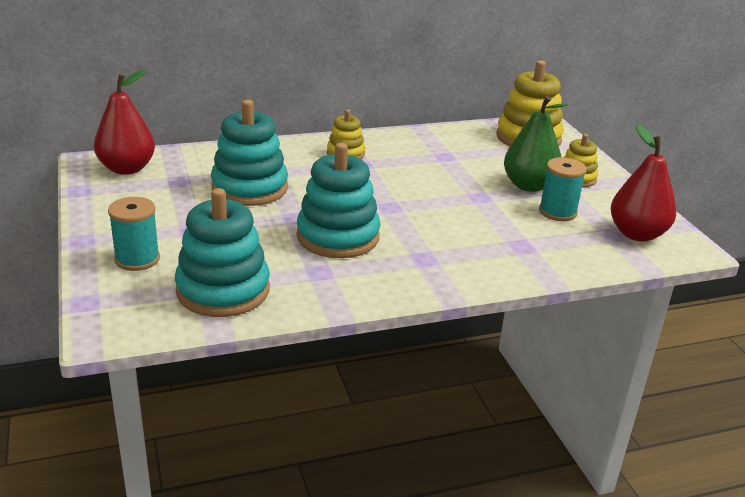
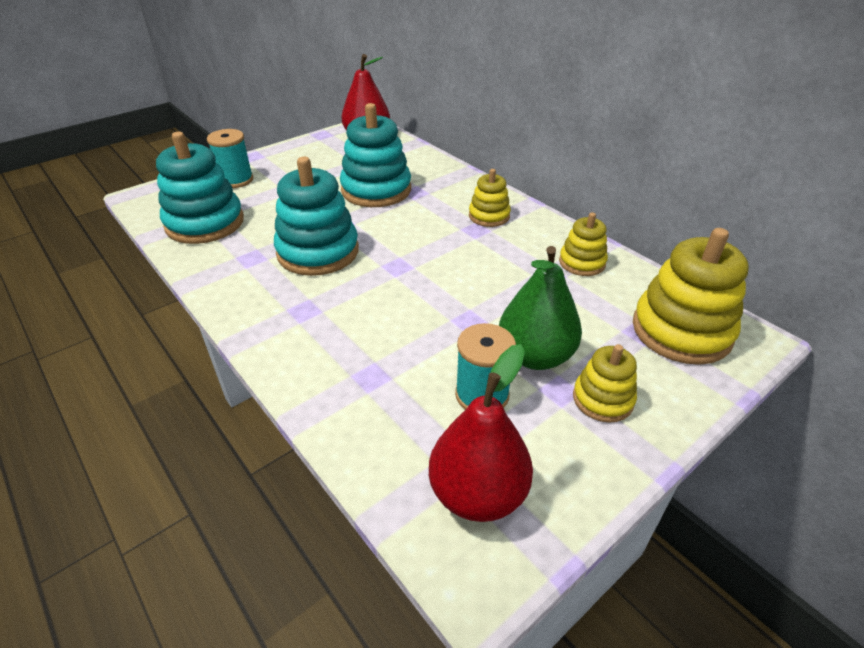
camera: 70 degrees right, 10 degrees up
(437, 141) = (582, 262): none -> yellow stacking toy

